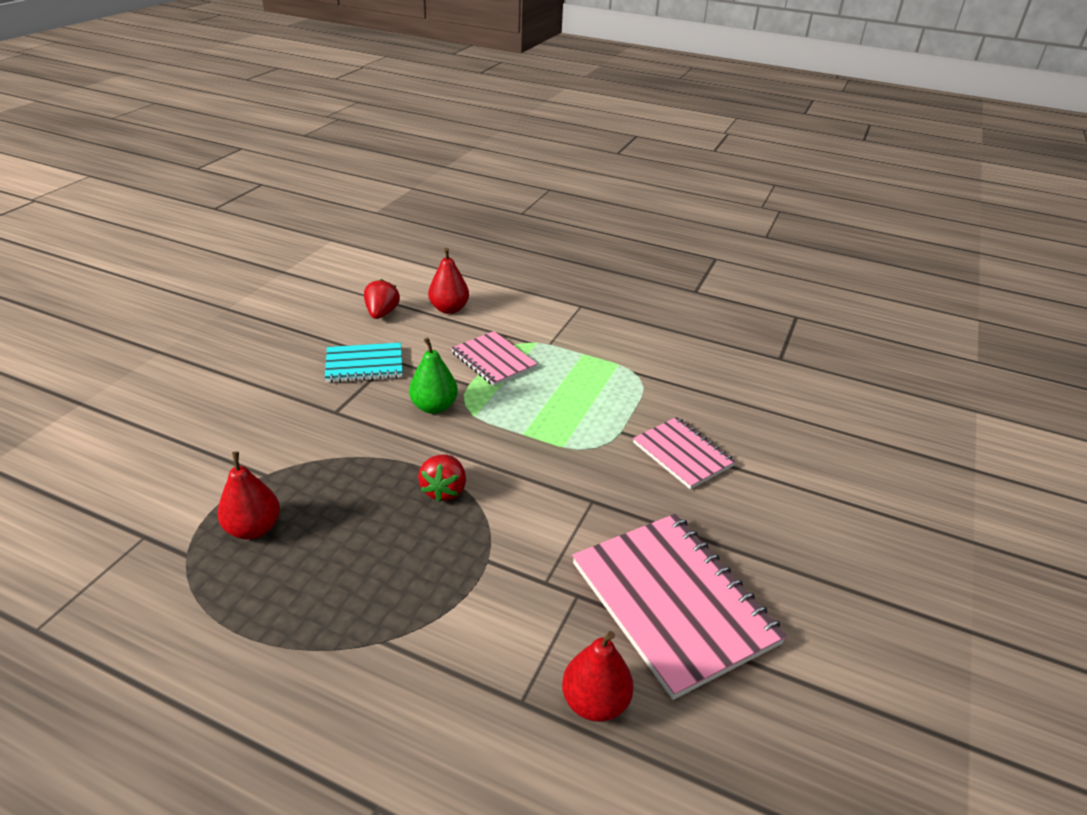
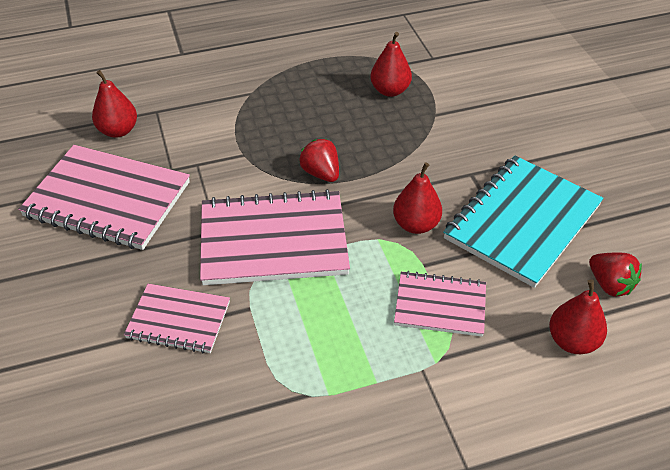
camera: 140 degrees right, 10 degrees up
(364, 365) = (522, 222): turquoise notebook -> turquoise notebook, size x1.75
(434, 407) = (416, 225): green pear -> red pear
(553, 463) = (273, 241): none -> pink notebook

